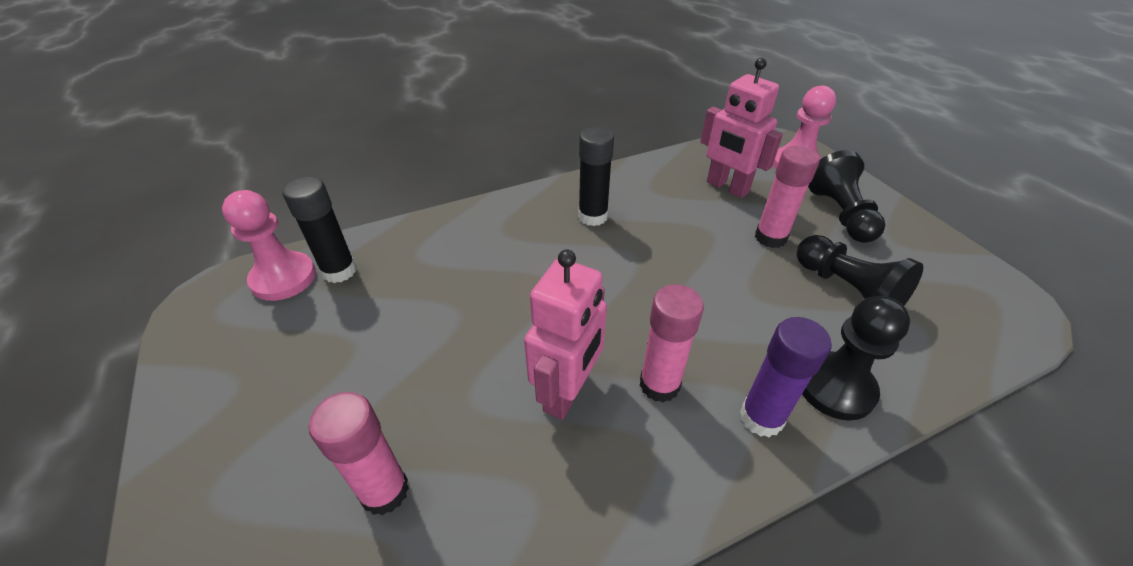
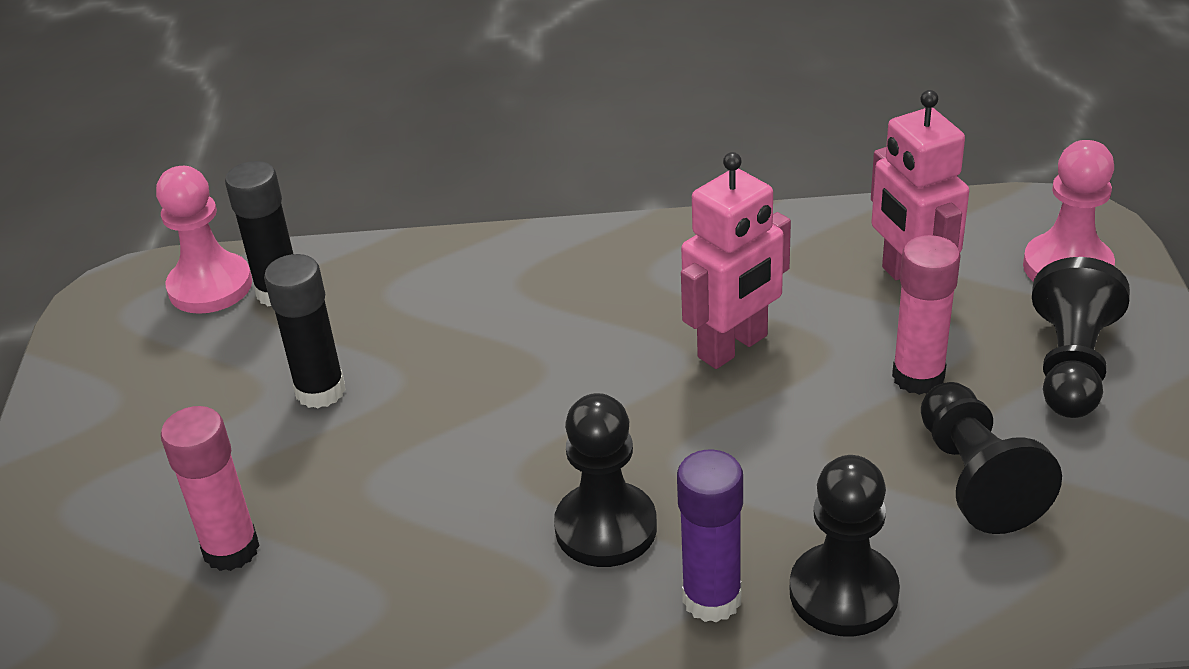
camera: 25 degrees right, 5 degrees down
(567, 392) = (484, 506): pink robot -> pink robot (733, 347)
(593, 216) = (661, 287): black glue stick -> black glue stick (320, 391)
(659, 384) = (606, 528): pink glue stick -> black pawn

